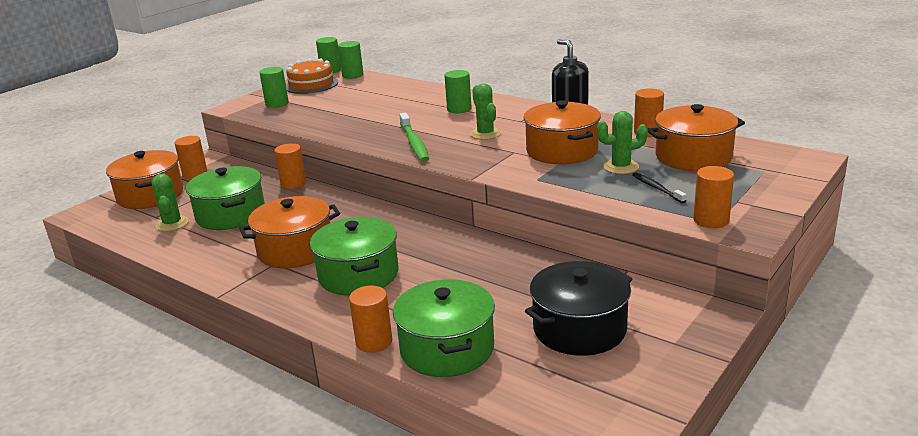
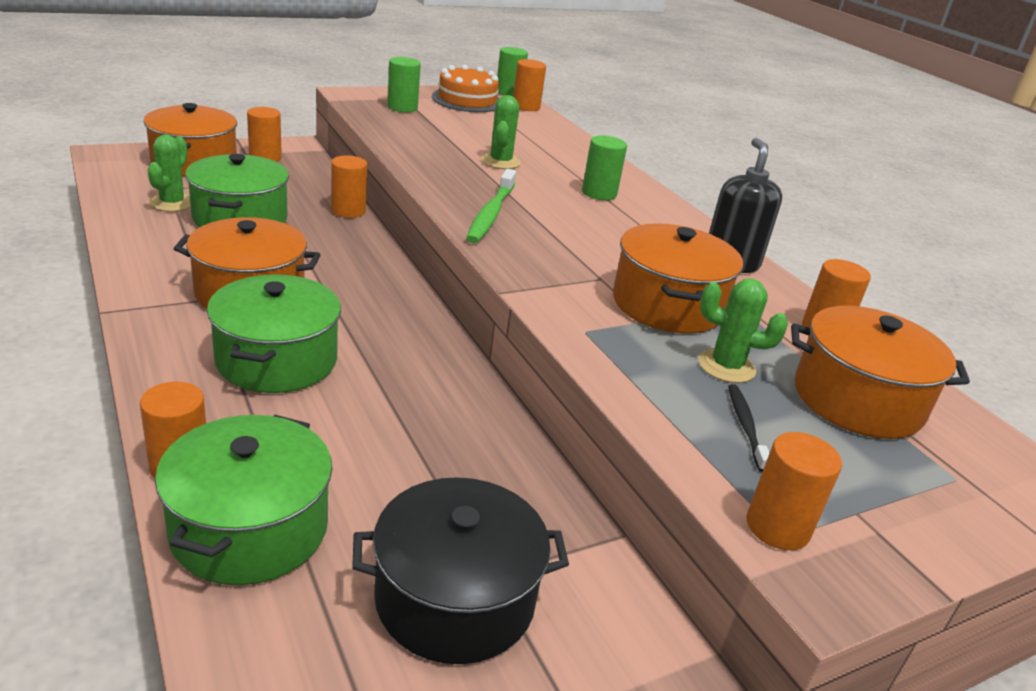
camera: 20 degrees right, 5 degrees up
(352, 75) = (526, 107): green cylinder -> orange cylinder
(485, 134) = (593, 238): green cactus -> green cactus (500, 162)

